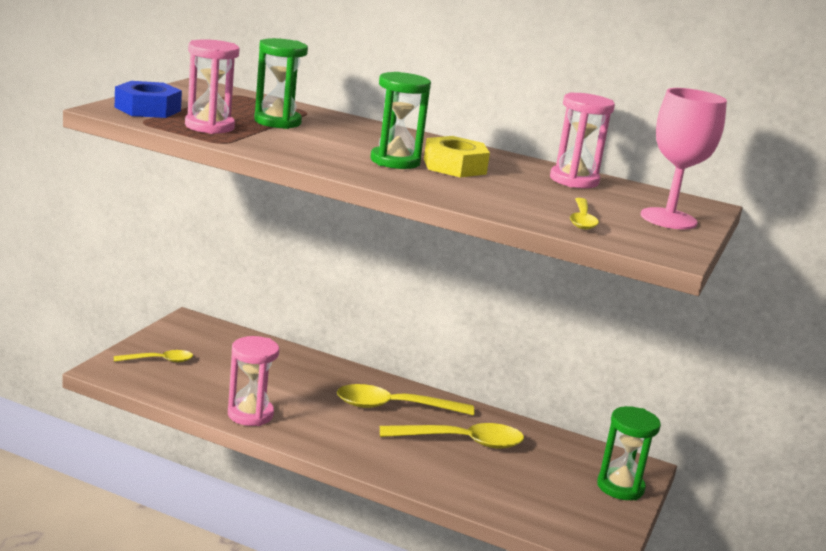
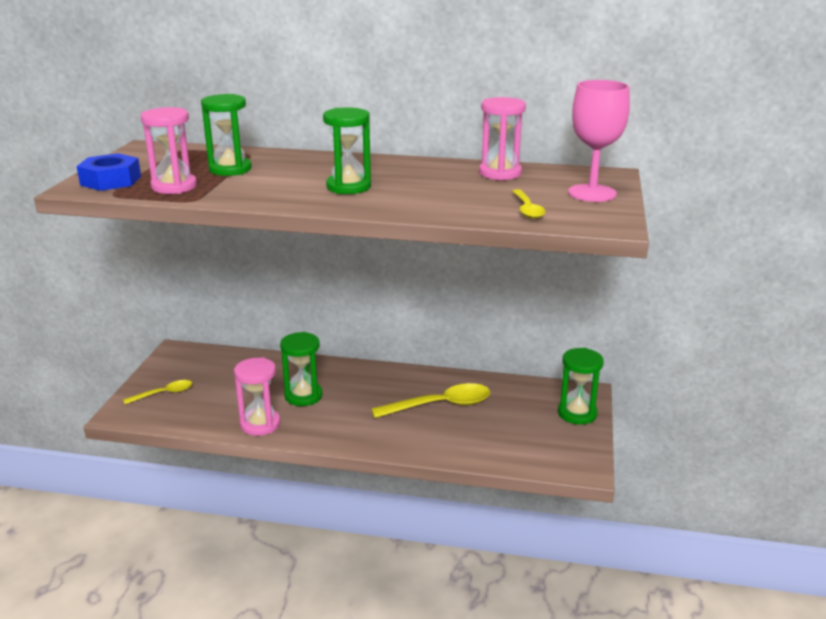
camera: 10 degrees left, 5 degrees up
(309, 397) = (303, 396): none -> green hourglass
(394, 407) = (375, 388): yellow spoon -> none
(454, 166) = (399, 181): yellow nut -> none

